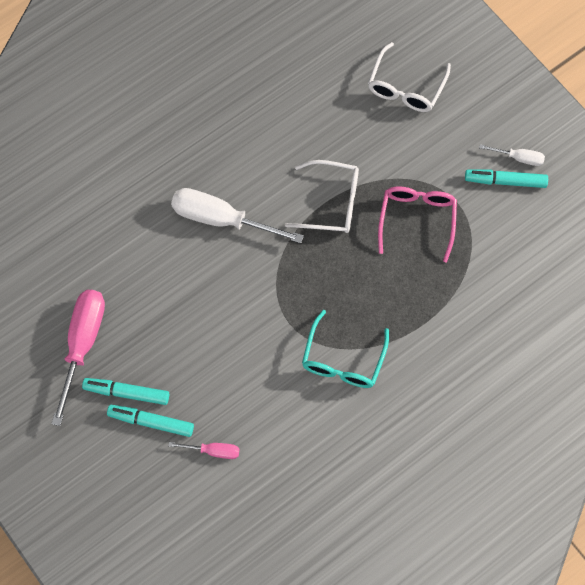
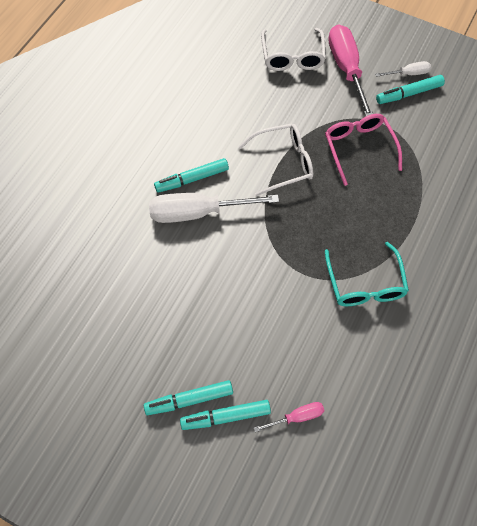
camera: 25 degrees left, 5 degrees down
(82, 345) = (126, 374): pink screwdriver -> pink screwdriver (346, 69)
(233, 182) = (192, 179): none -> turquoise marker

